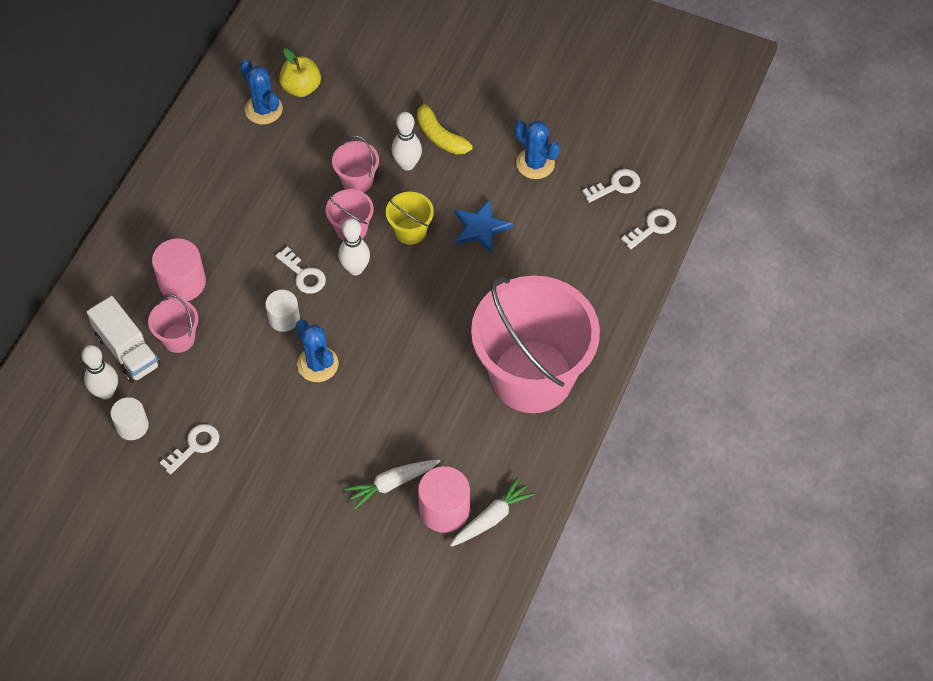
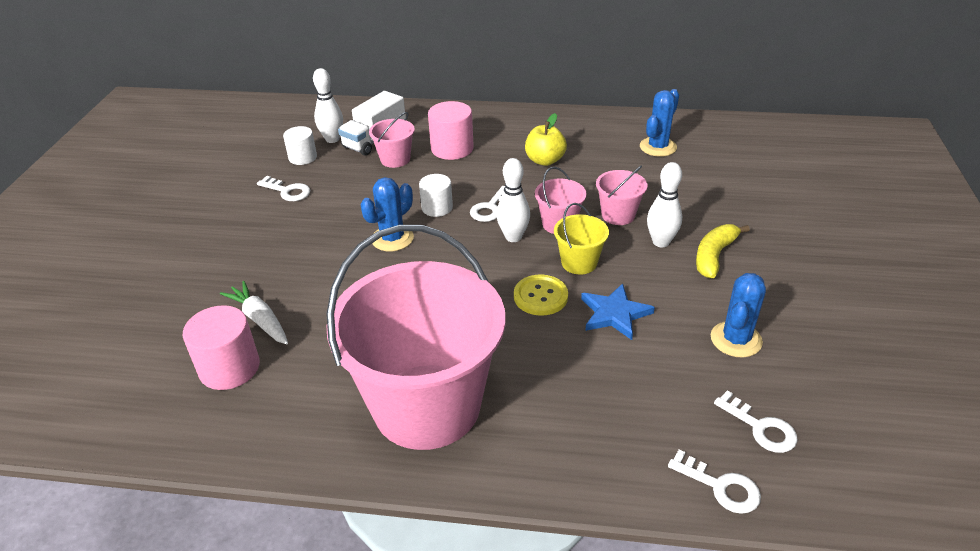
camera: 75 degrees right, 20 degrees down
(301, 87) = (699, 160): yellow apple -> yellow apple (545, 160)
(442, 271) = (540, 296): none -> yellow button
(492, 518) = (220, 412): white carrot -> none

